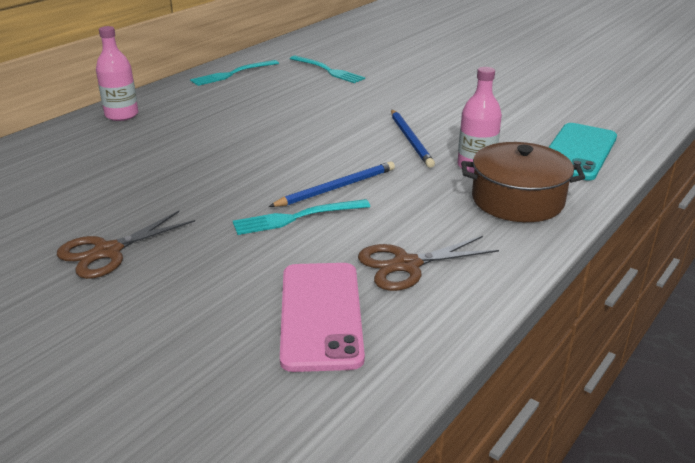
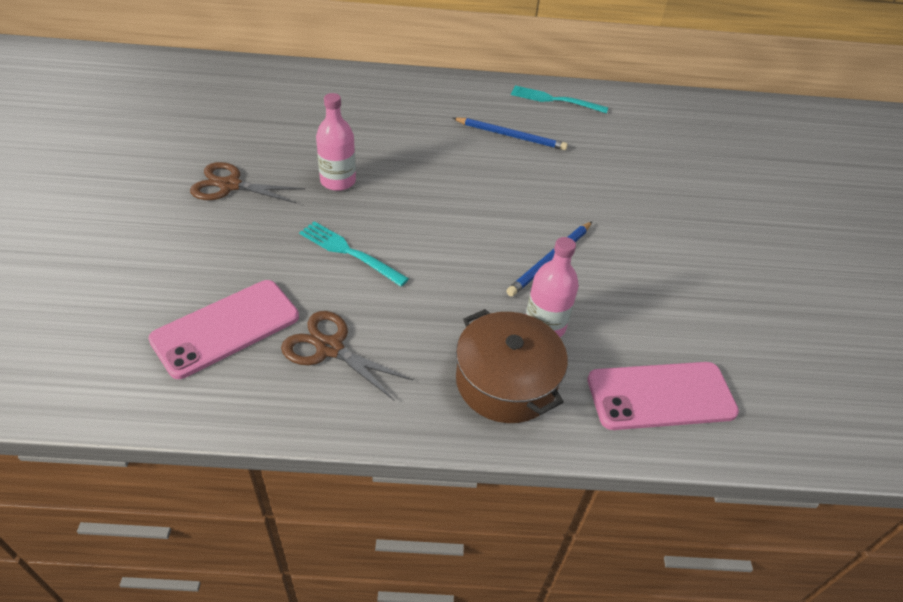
camera: 50 degrees right, 15 degrees up
(122, 115) = (419, 88): pink bottle -> pink bottle (338, 181)
(329, 71) = (632, 147): turquoise fork -> none
(336, 188) = (416, 253): blue pencil -> blue pencil (511, 136)
(578, 152) = (661, 396): turquoise phone -> pink phone

